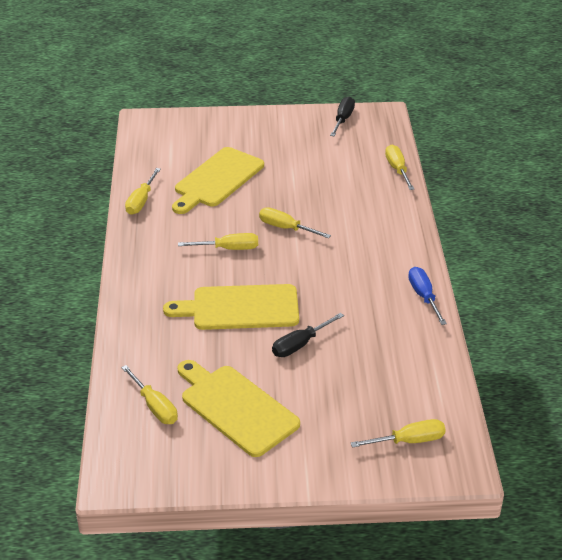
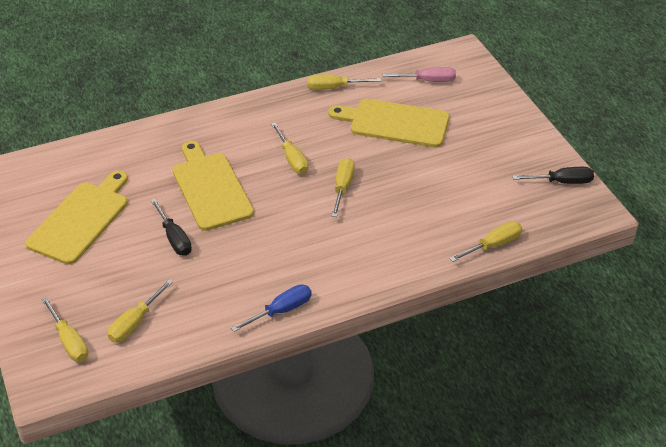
camera: 70 degrees right, 5 degrees up
(155, 407) = (69, 173): yellow screwdriver -> yellow screwdriver (135, 323)
(171, 148) = (428, 81): none -> pink screwdriver
(299, 345) = (174, 238): black screwdriver -> black screwdriver turned 150 degrees counterclockwise

